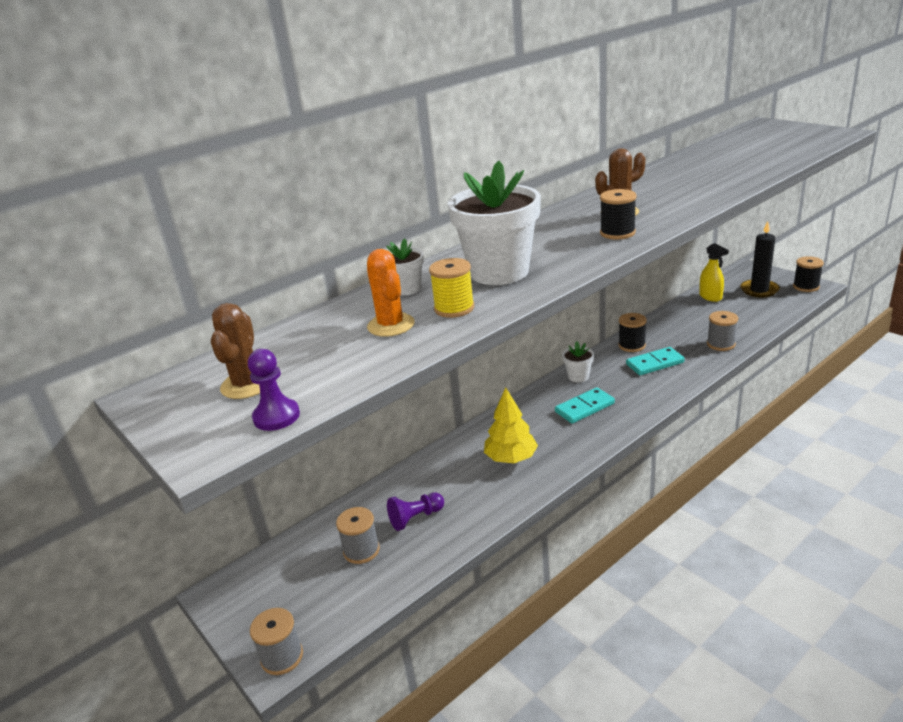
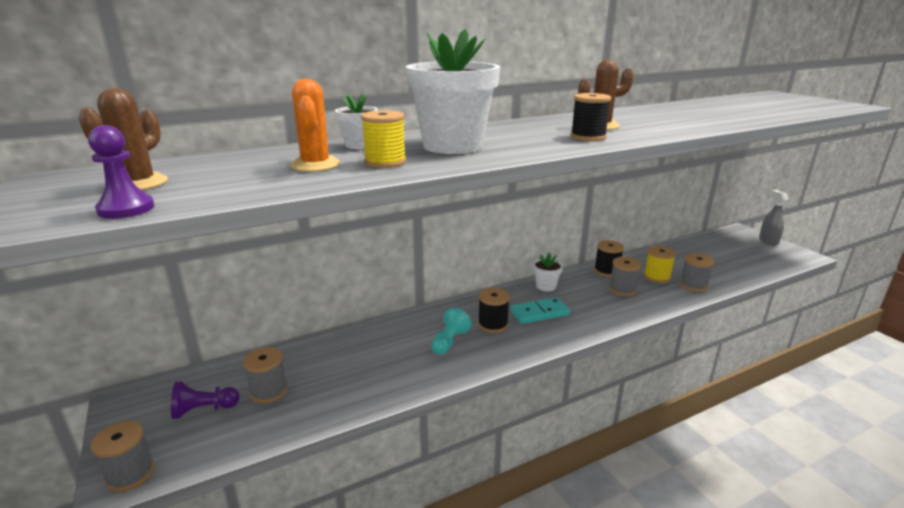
camera: 10 degrees right, 5 degrees down
(415, 518) = (334, 374): purple pawn -> purple pawn (204, 410)
(511, 458) = (449, 341): yellow tree -> turquoise pawn
(655, 363) = (622, 289): turquoise domino -> grey spool
(683, 342) = (657, 277): none -> yellow spool
(710, 297) = (696, 246): yellow spray bottle -> none
(759, 290) = (746, 249): black candle -> none
(778, 275) = (768, 241): none -> grey spray bottle
(806, 286) = (794, 254): black spool -> black spool (493, 324)

